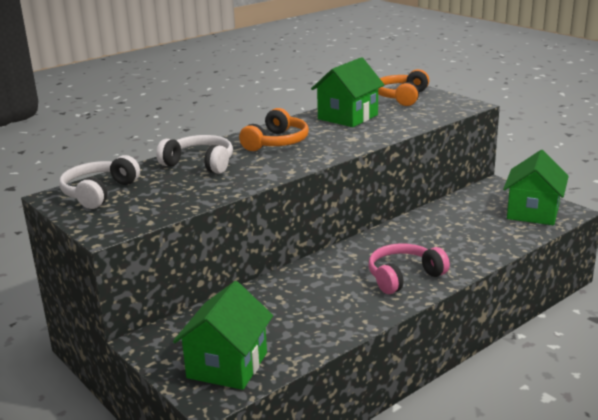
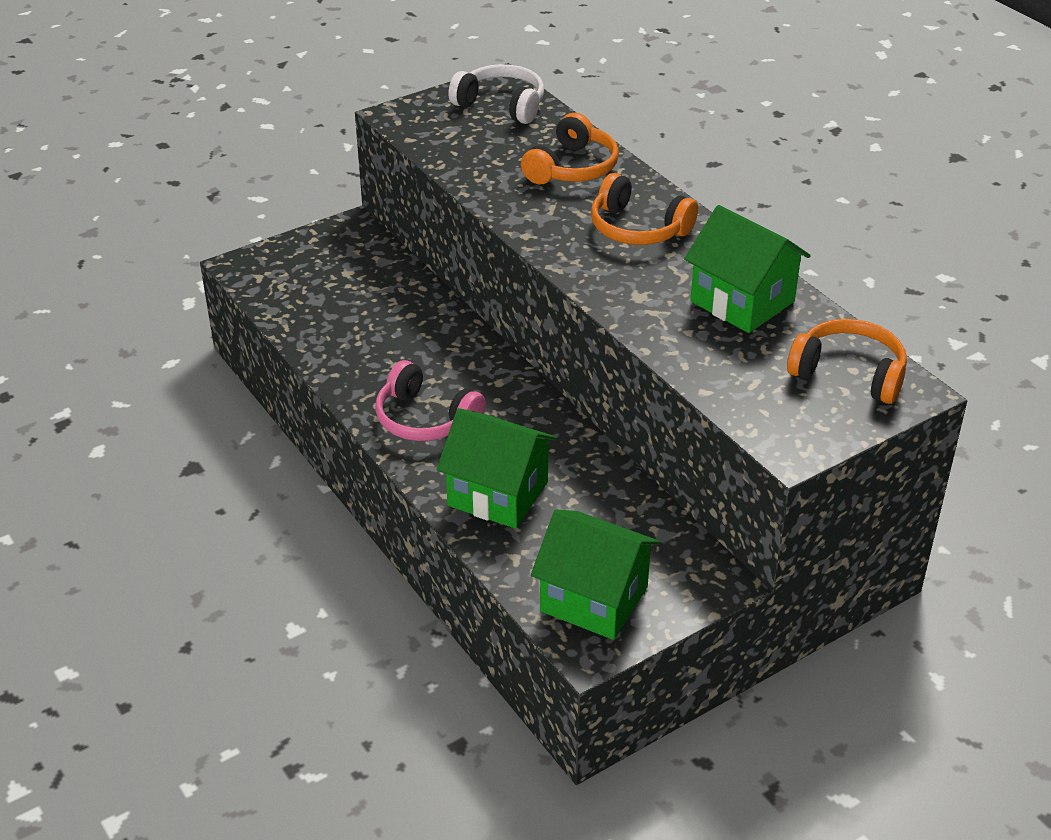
camera: 95 degrees right, 15 degrees up
(200, 163) = (572, 168): white headphones -> orange headphones
(227, 365) = (289, 276): green house -> green house (498, 494)
(404, 277) = (425, 419): pink headphones -> pink headphones turned 150 degrees clockwise

